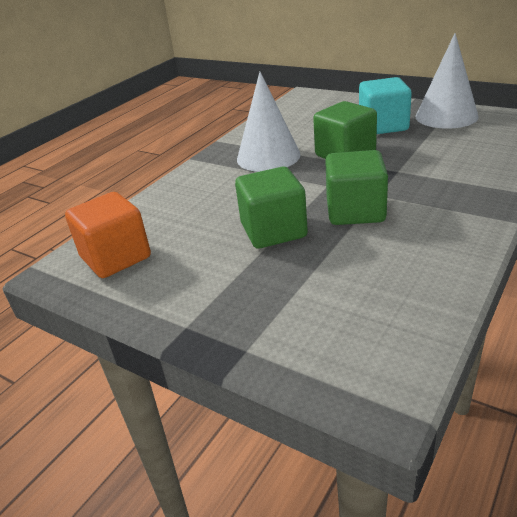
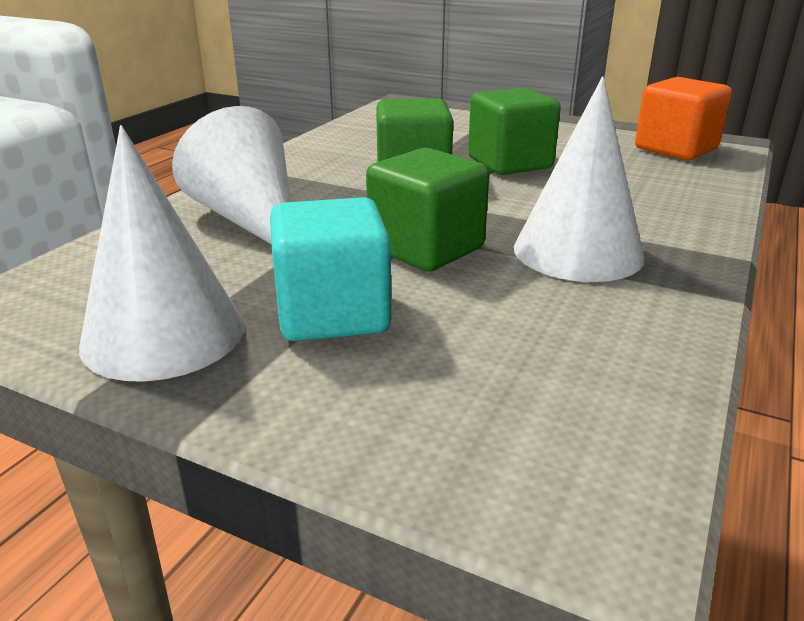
camera: 170 degrees right, 5 degrees down
(454, 167) = (250, 220): none -> white cone

